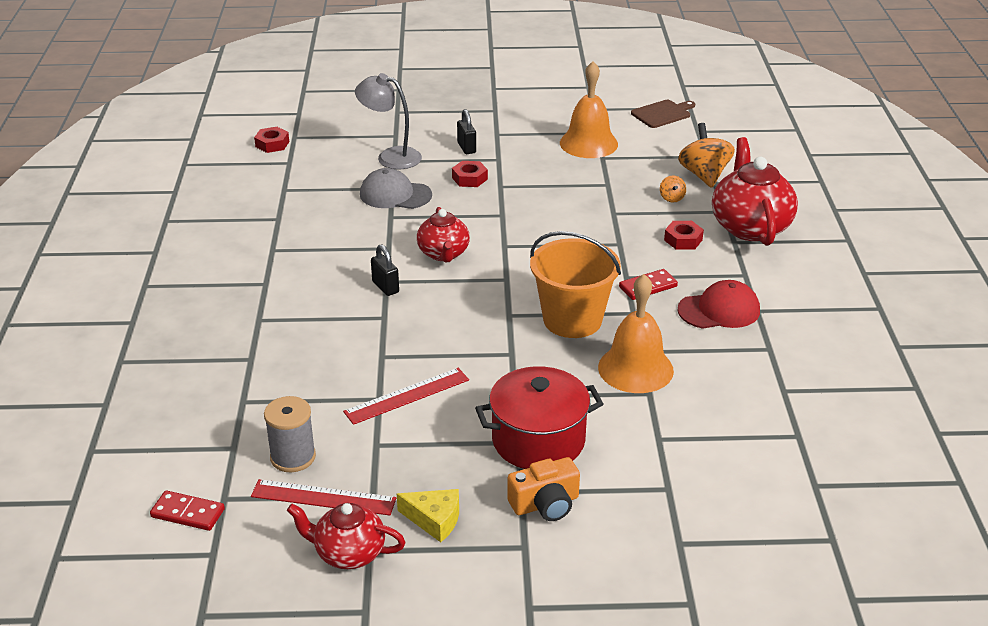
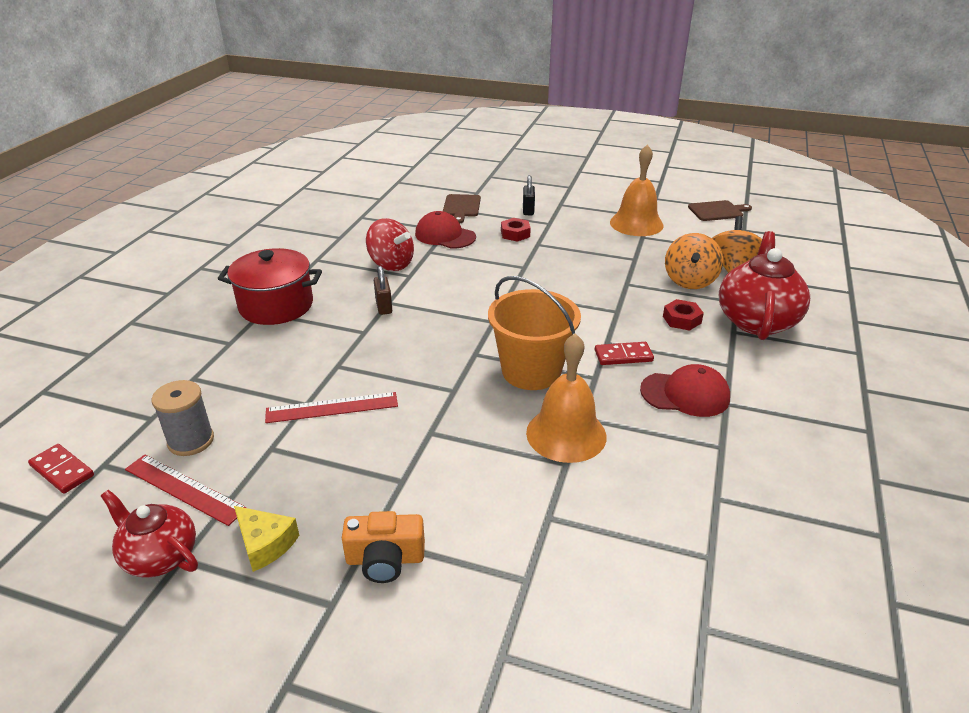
camera: 20 degrees right, 0 degrees up
(272, 144) = (377, 184): red nut -> none
(359, 239) = (391, 264): none -> red spinning top
(385, 287) = (384, 307): black padlock -> brown padlock
(390, 157) = (461, 207): grey lamp -> brown cutting board
(395, 195) = (445, 235): grey cap -> red cap
(443, 254) = (452, 289): red teapot -> none
(538, 440) = (423, 485): red pot -> red pot (276, 306)
(671, 198) = (689, 281): orange spinning top -> orange spinning top, size x2.13

